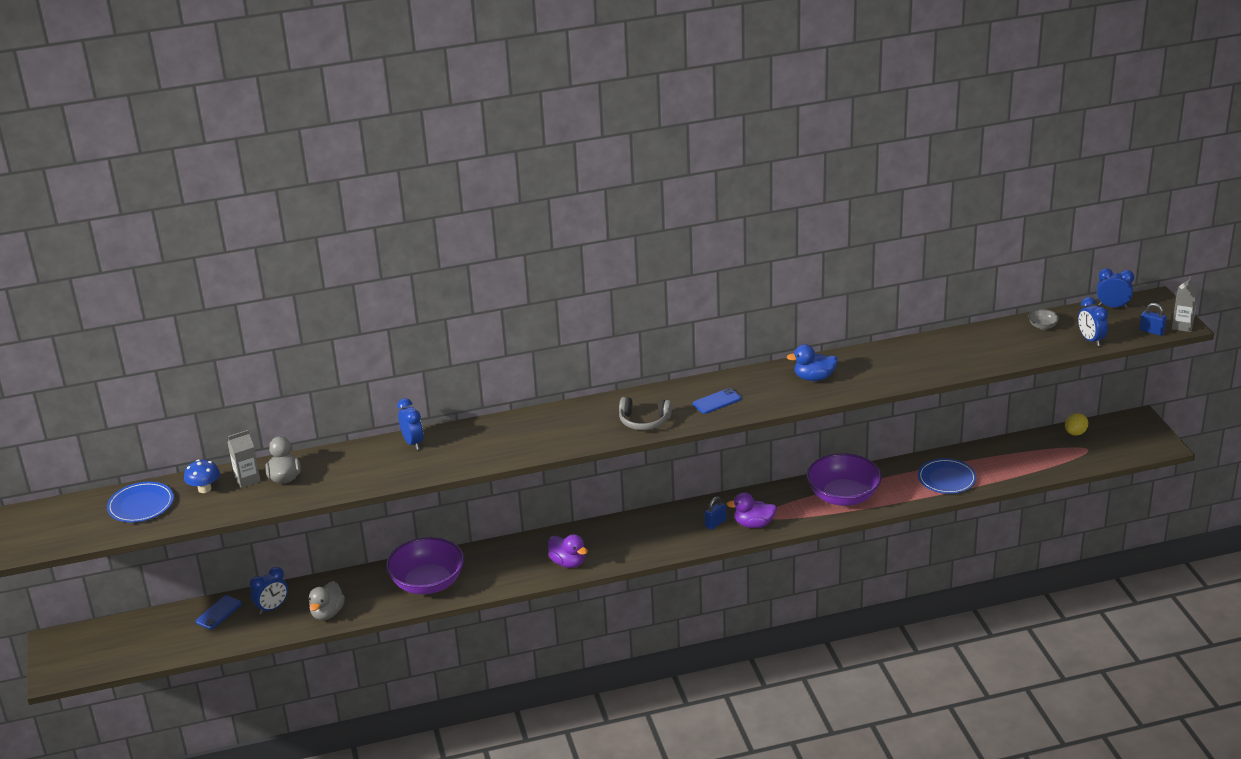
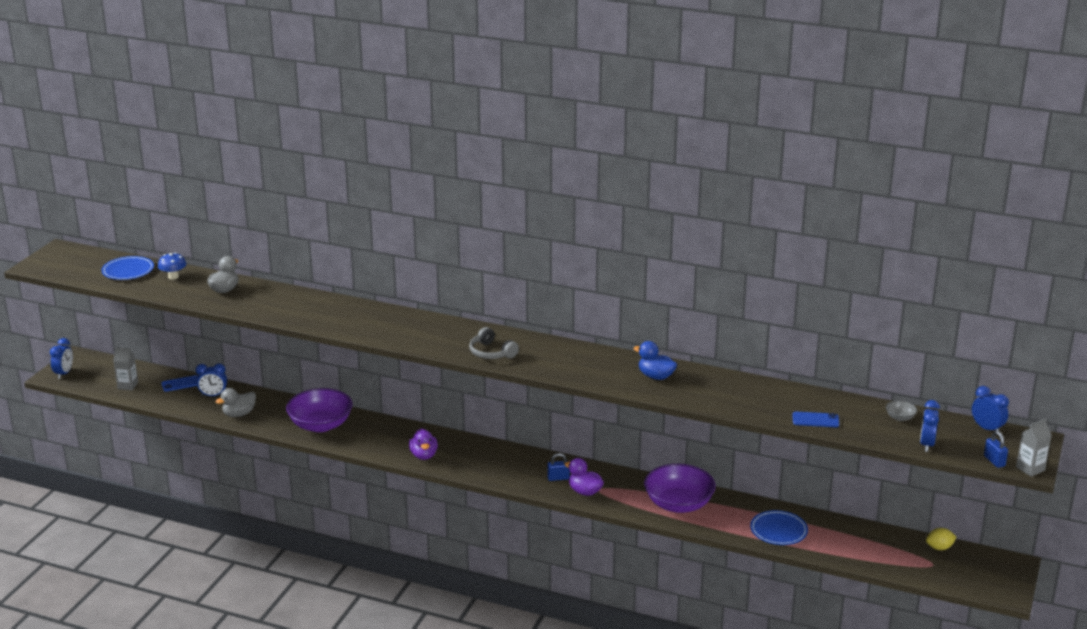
camera: 35 degrees right, 5 degrees down
(247, 479) = (203, 282): grey carton -> grey carton (128, 385)
(413, 443) = (327, 302): blue clock -> blue clock (64, 373)
(717, 401) = (561, 362): blue phone -> blue phone (815, 420)

